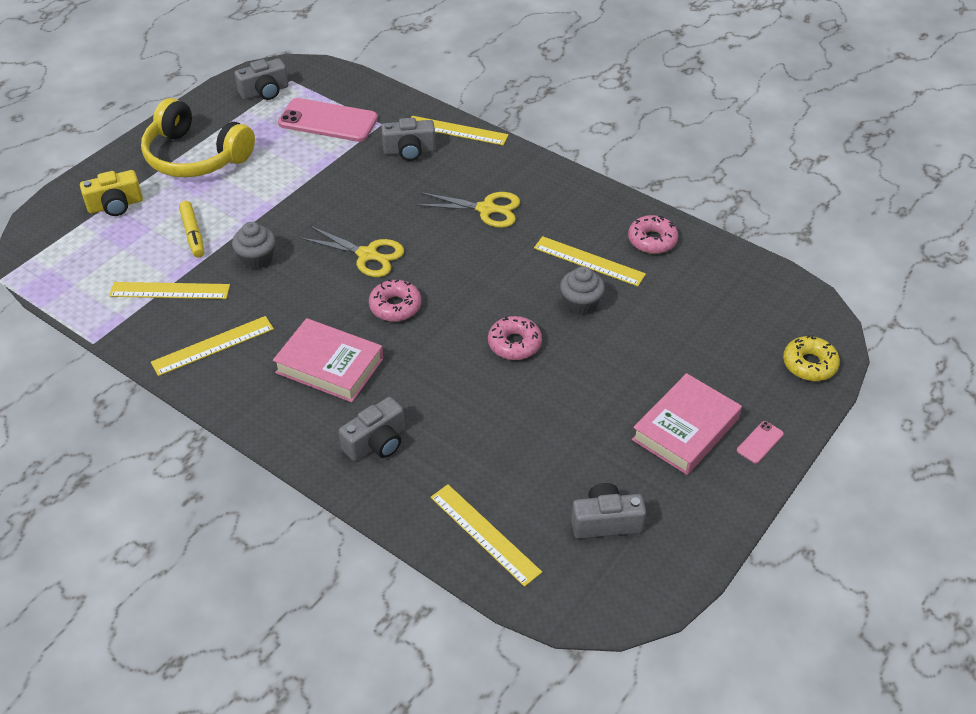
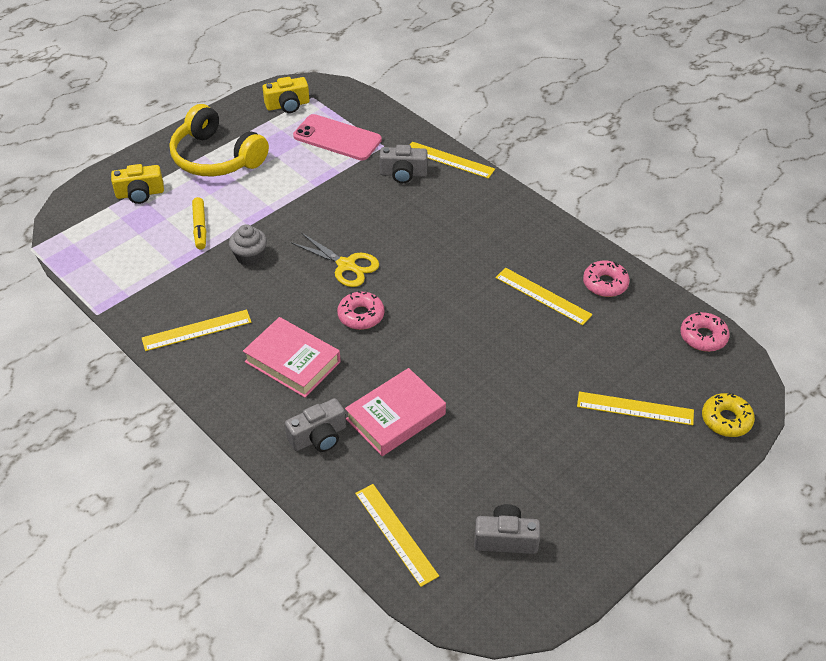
camera: 10 degrees right, 0 degrees up
(170, 290) = (170, 276): yellow ruler -> yellow ruler (635, 408)
(265, 92) = (287, 105): grey camera -> yellow camera
(486, 209) = (460, 236): yellow scissors -> none
(514, 344) = (459, 364): pink donut -> pink donut (703, 337)
(580, 303) = (527, 334): grey cupcake -> none
(685, 429) = (597, 464): pink book -> pink book (395, 416)
(760, 442) = (663, 486): pink phone -> none

